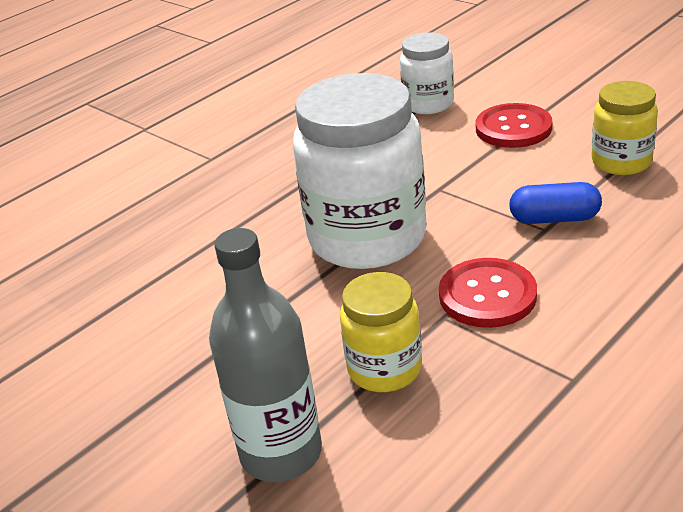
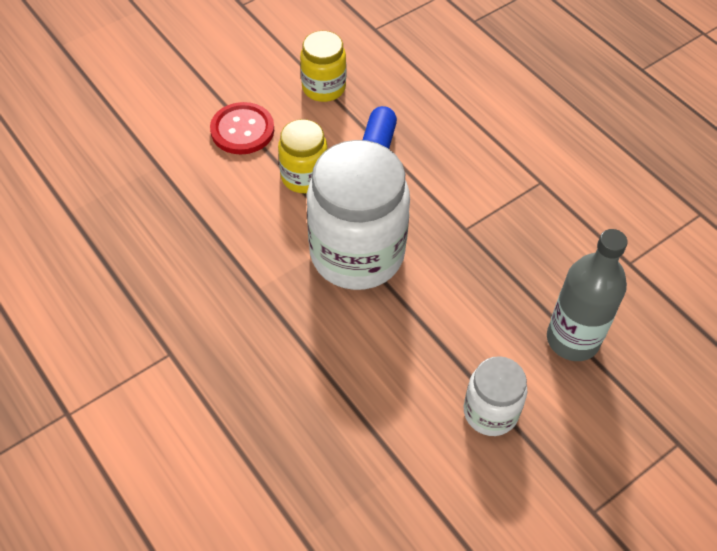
camera: 85 degrees left, 20 degrees up
(384, 369) = (508, 271): yellow jar -> yellow jar (304, 177)
(428, 104) = (167, 172): white jar -> white jar (490, 412)
(487, 295) = (451, 201): red button -> none

